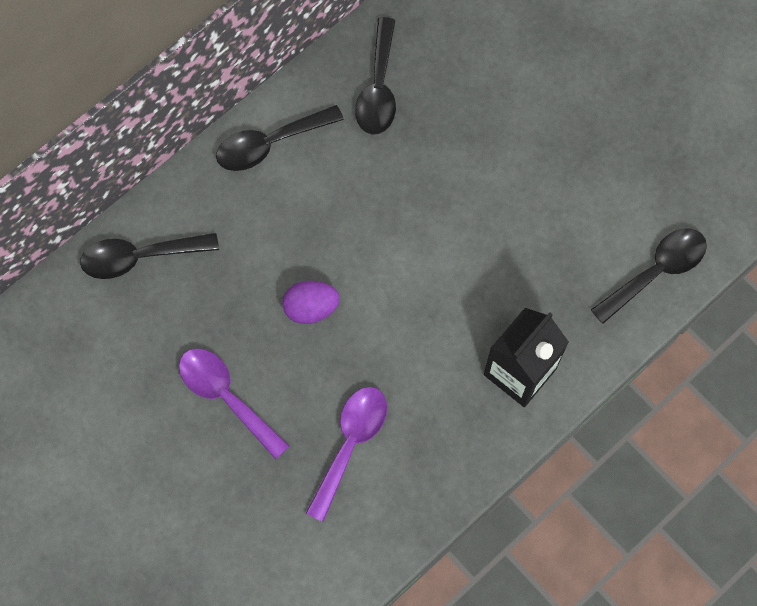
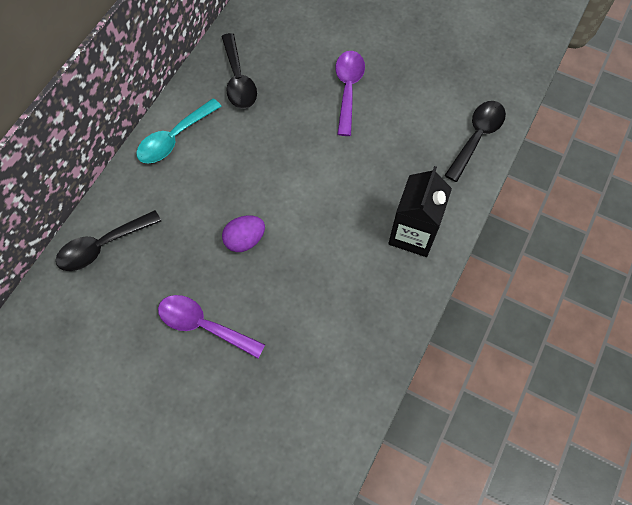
camera: 20 degrees left, 5 degrees down
(270, 143) = (174, 138): black spoon -> turquoise spoon
(350, 444) = (311, 328): purple spoon -> purple spoon (348, 89)

